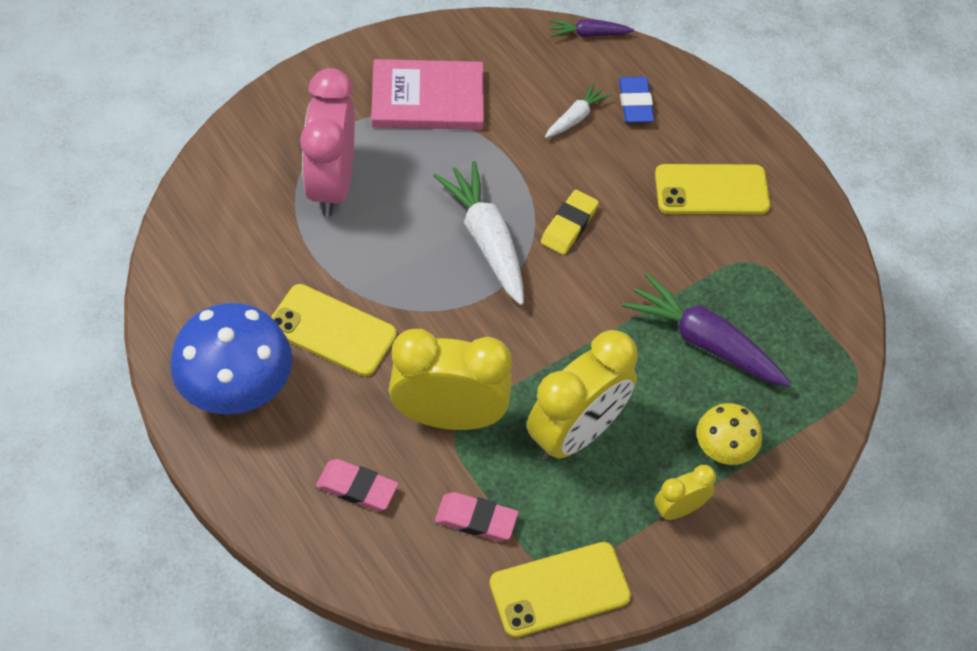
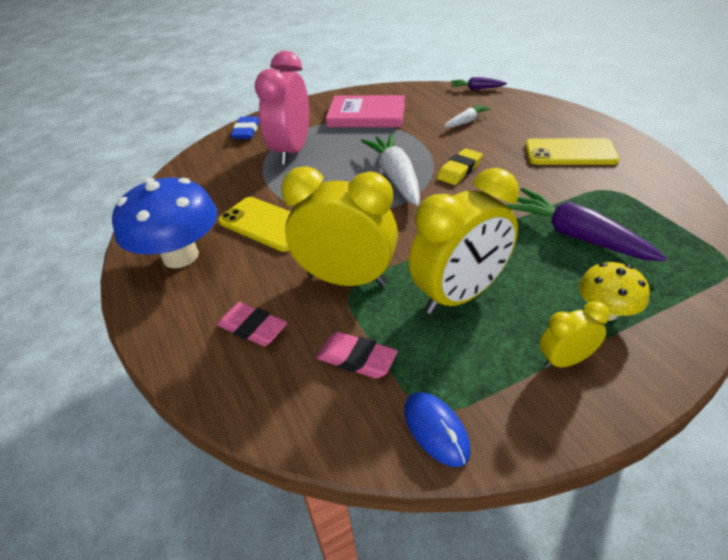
camera: 15 degrees right, 15 degrees down
(559, 589) = (436, 430): yellow phone -> blue mouse
(635, 103) = (509, 115): blue eraser -> blue eraser (246, 131)

